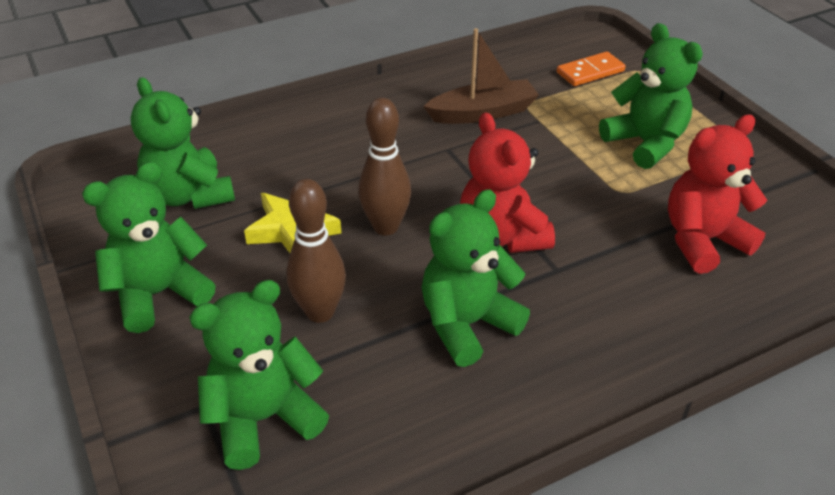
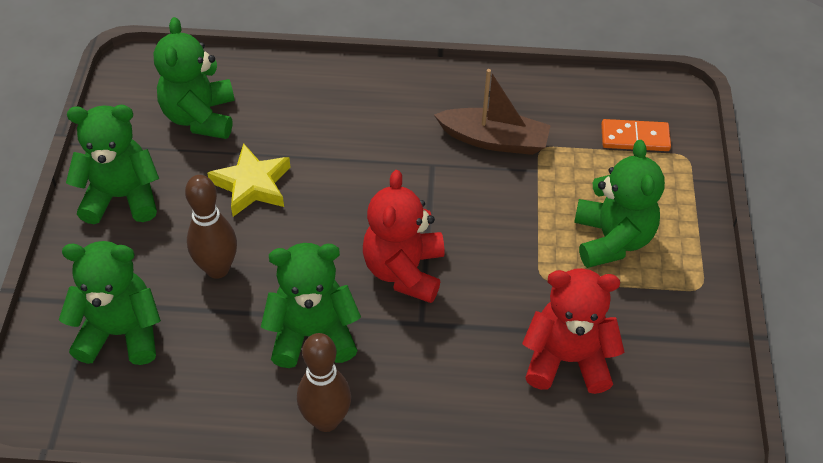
camera: 30 degrees right, 10 degrees up
(386, 227) = (321, 217): brown bowling pin -> brown bowling pin (326, 420)

